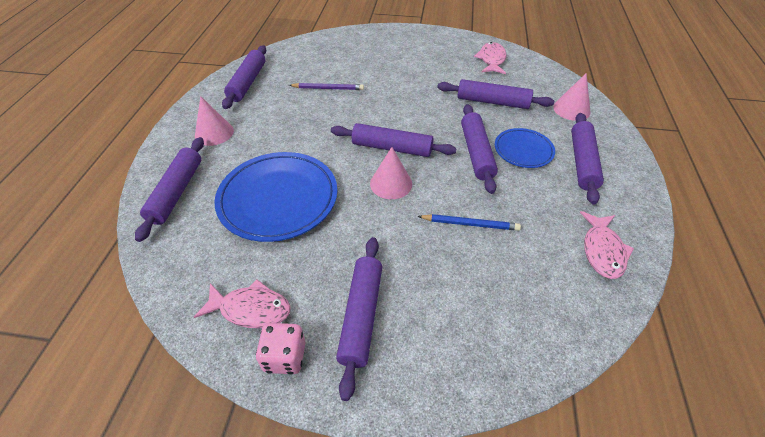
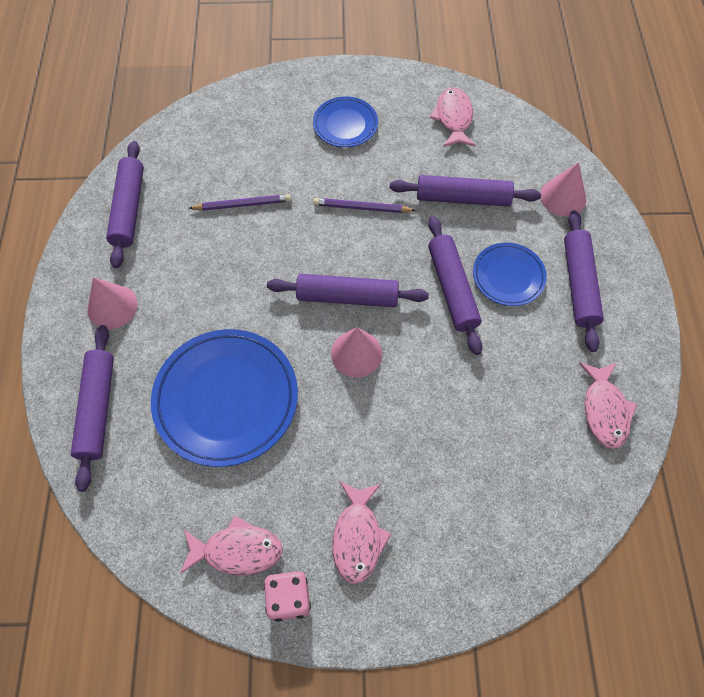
camera: 10 degrees left, 15 degrees up
(361, 316) = (357, 537): purple rolling pin -> pink fish
(412, 56) = (345, 125): none -> blue plate
(415, 99) = (362, 208): none -> purple pencil
(470, 224) = (457, 398): blue pencil -> none

